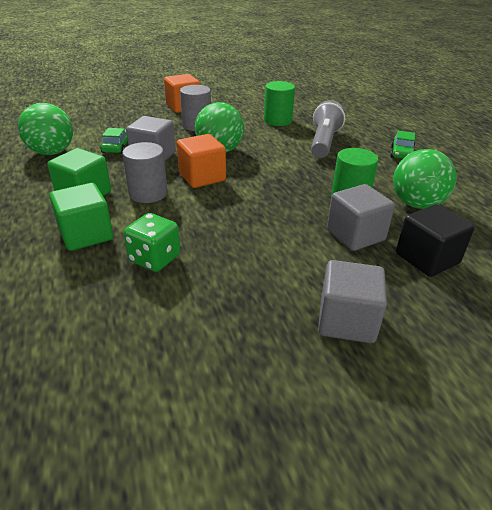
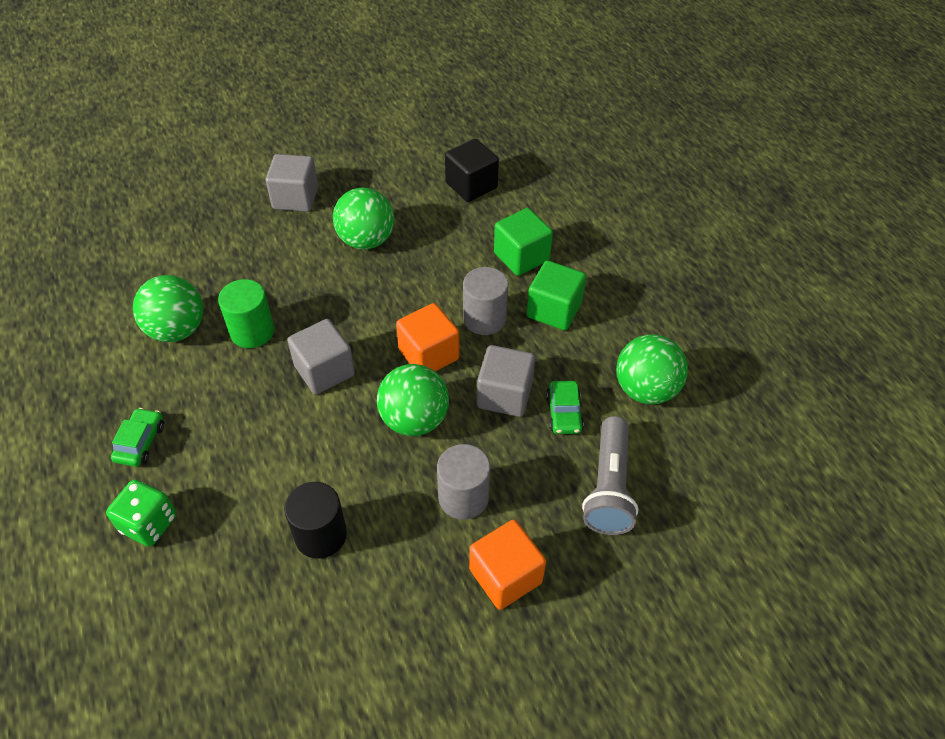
camera: 175 degrees right, 15 degrees up
(154, 258) = (449, 237): green dice -> green dice (149, 523)
(250, 262) = (366, 240): none -> green ball
(277, 121) = (321, 535): green cylinder -> black cylinder
(323, 142) = (253, 463): grey flashlight -> grey flashlight (609, 487)
(355, 235) = (263, 278): grey cube -> grey cube (324, 371)
(427, 258) = (206, 256): black cube -> black cube (471, 185)

